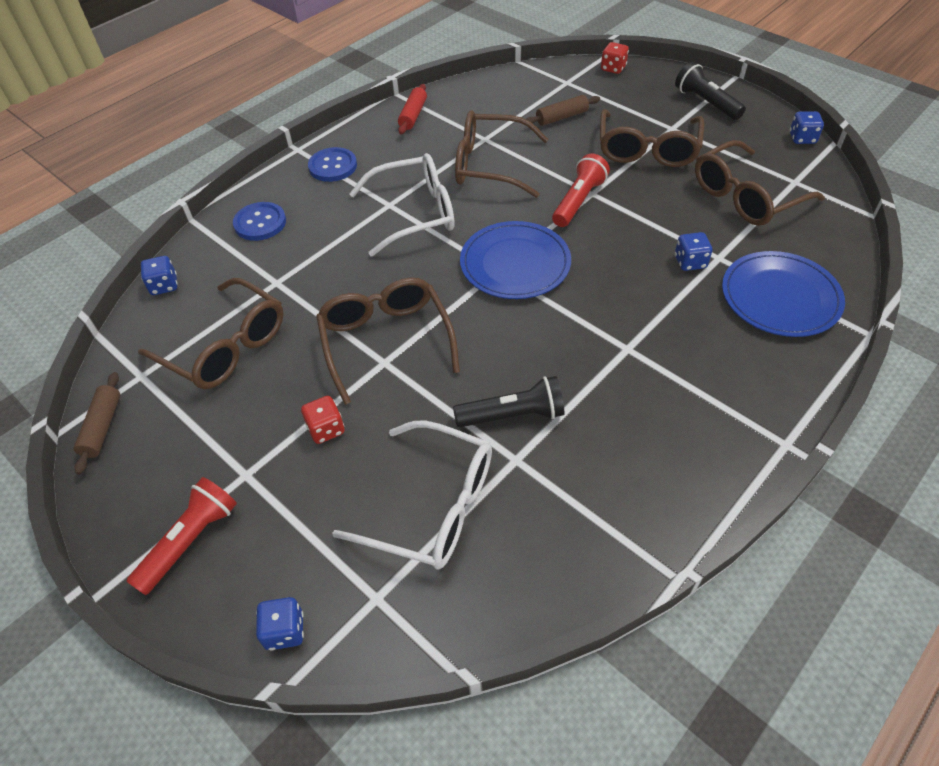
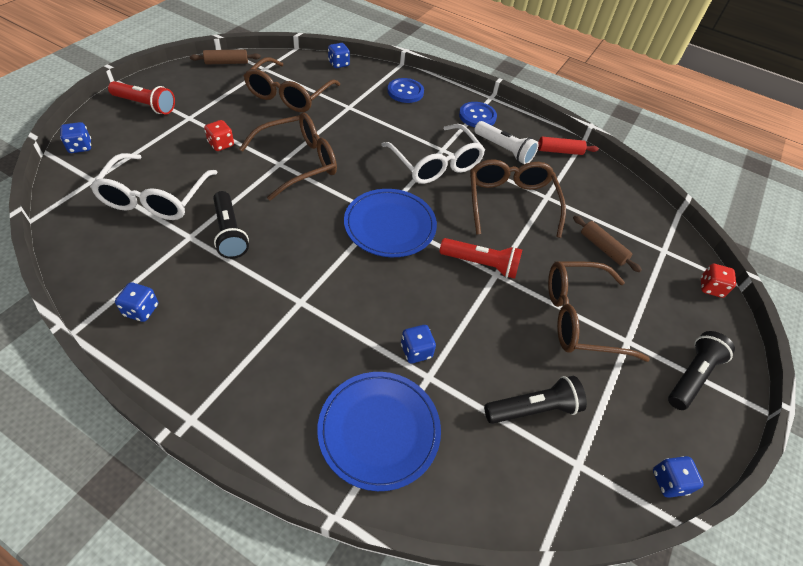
camera: 70 degrees right, 0 degrees up
(402, 155) = (504, 150): none -> white flashlight
(641, 504) = (141, 310): none -> blue dice
(746, 196) = (533, 409): brown glasses -> black flashlight

